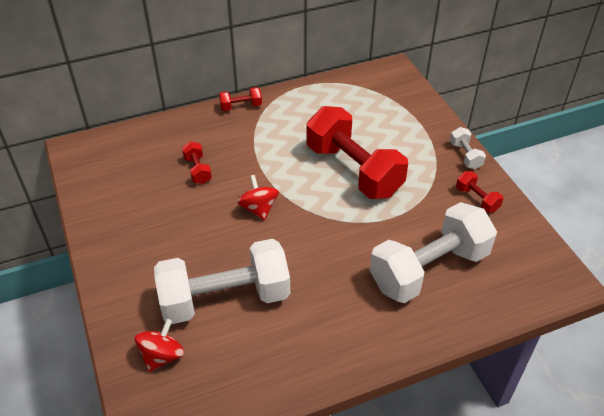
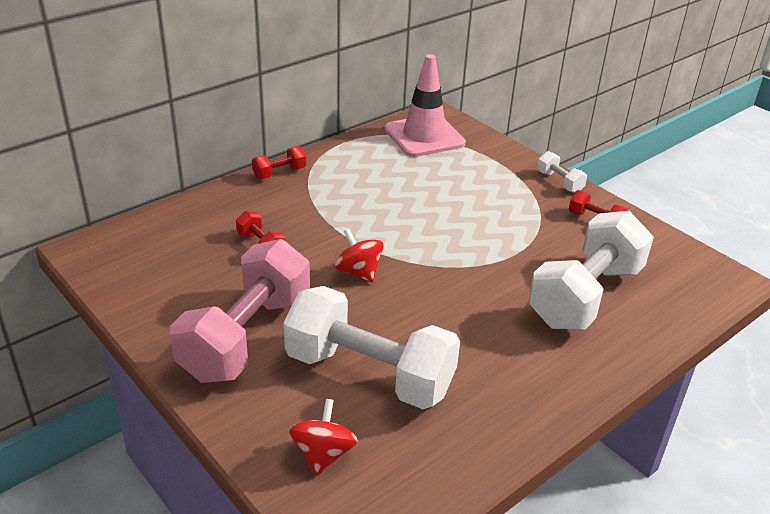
camera: 20 degrees left, 10 degrees down
(153, 247) = (247, 337): none -> pink dumbbell
(225, 298) = (369, 373): white dumbbell -> white dumbbell turned 60 degrees clockwise
(353, 170) = (447, 215): red dumbbell -> none
(372, 90) = (424, 136): none -> pink traffic cone

